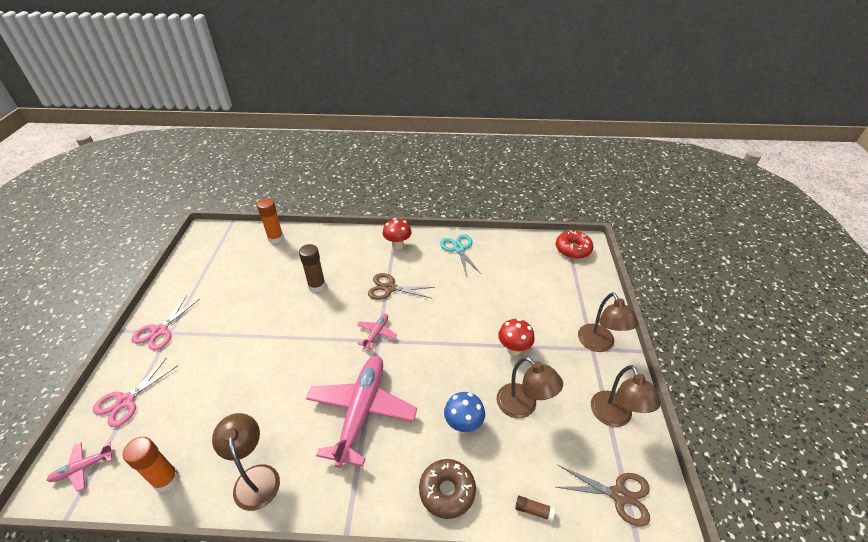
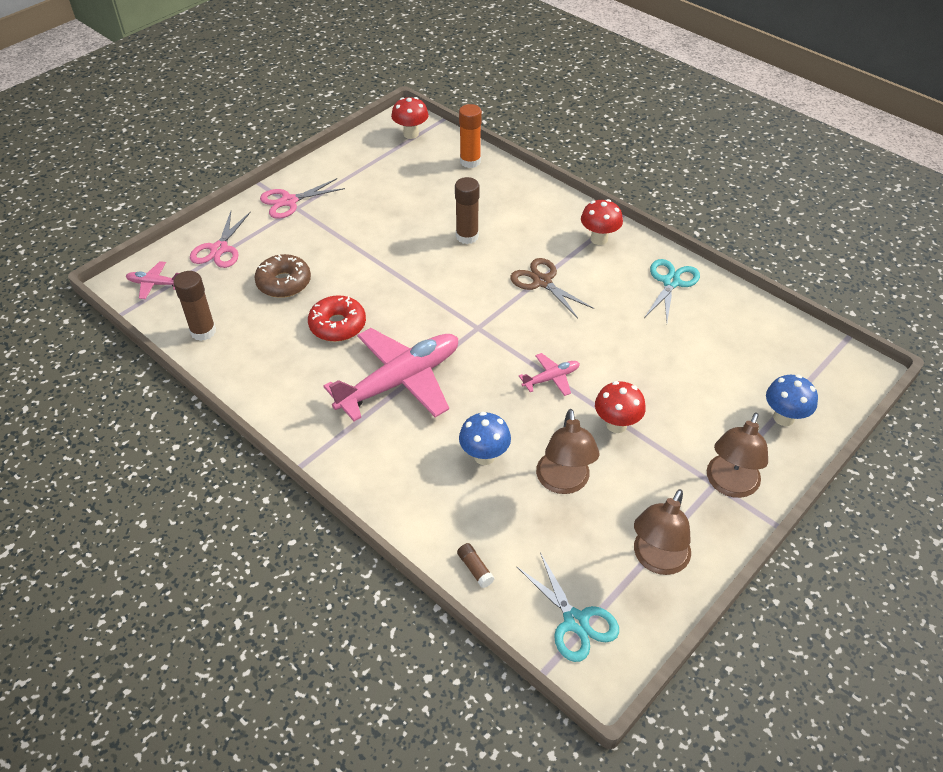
camera: 40 degrees right, 5 degrees up
(126, 401) = (219, 249): pink scissors -> pink scissors turned 60 degrees counterclockwise
(166, 479) = (203, 331): orange glue stick -> brown glue stick
(218, 240) = (411, 134): none -> red mushroom
(255, 477) = (267, 375): brown lamp -> none
(376, 333) = (482, 319): pink plane -> pink plane (551, 378)
(447, 491) = (412, 497): brown donut -> brown donut (284, 283)
(573, 249) = (831, 365): red donut -> red donut (337, 325)
(583, 289) = (783, 418): none -> blue mushroom
(619, 495) = (575, 621): brown scissors -> turquoise scissors

